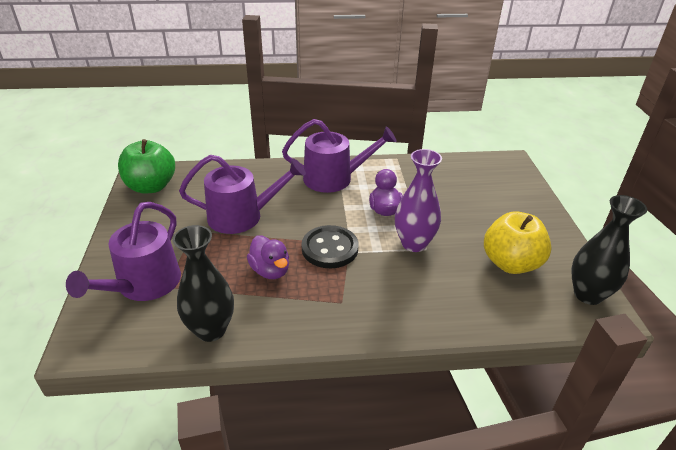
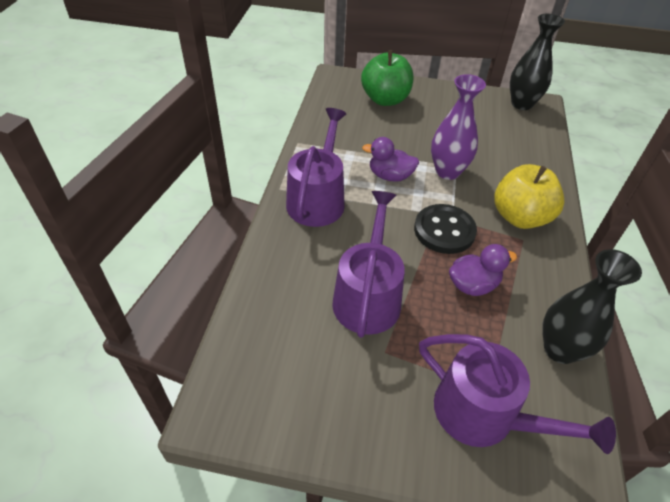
camera: 75 degrees left, 10 degrees up
(151, 186) = (259, 399): green apple -> green apple (385, 99)
(510, 263) = (482, 126): yellow apple -> yellow apple (520, 217)

